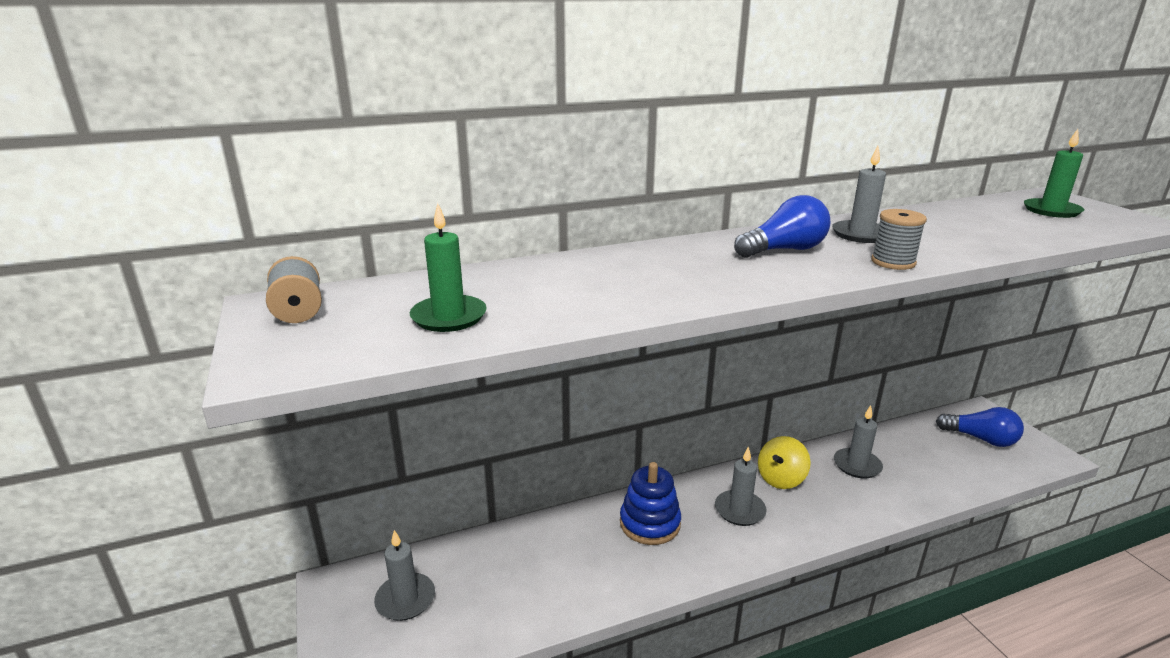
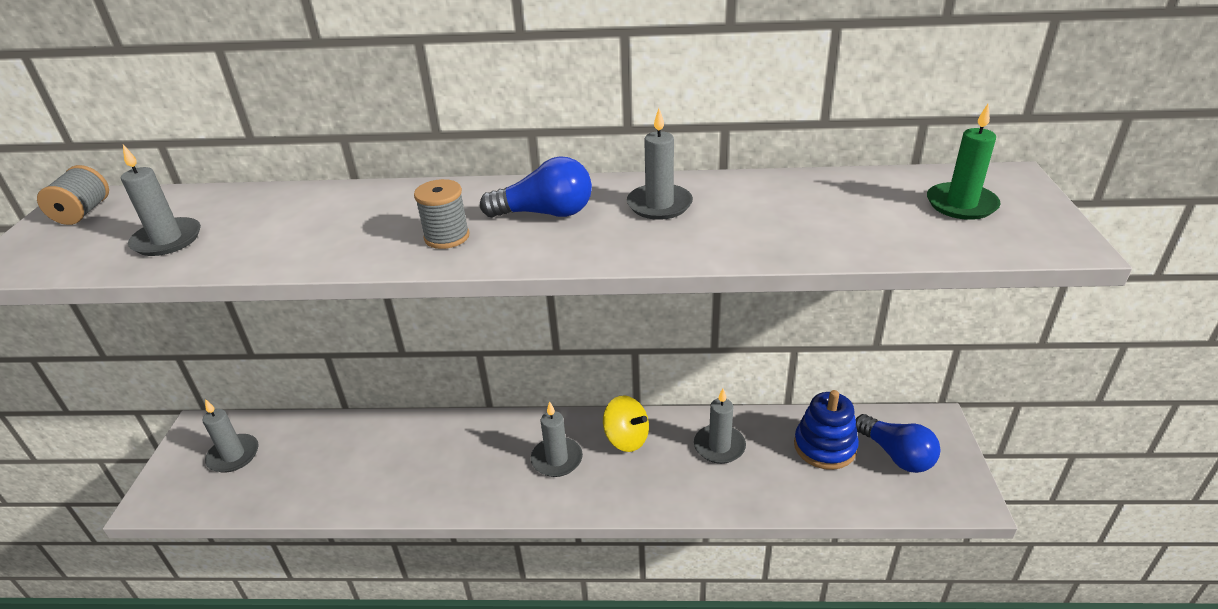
camera: 25 degrees right, 10 degrees up
(449, 317) = (167, 240): green candle -> grey candle
(650, 523) = (466, 448): blue stacking toy -> blue stacking toy (825, 446)
(781, 479) = (626, 439): yellow spinning top -> yellow spinning top turned 120 degrees counterclockwise
(893, 262) = (629, 250): grey spool -> grey spool (447, 237)

